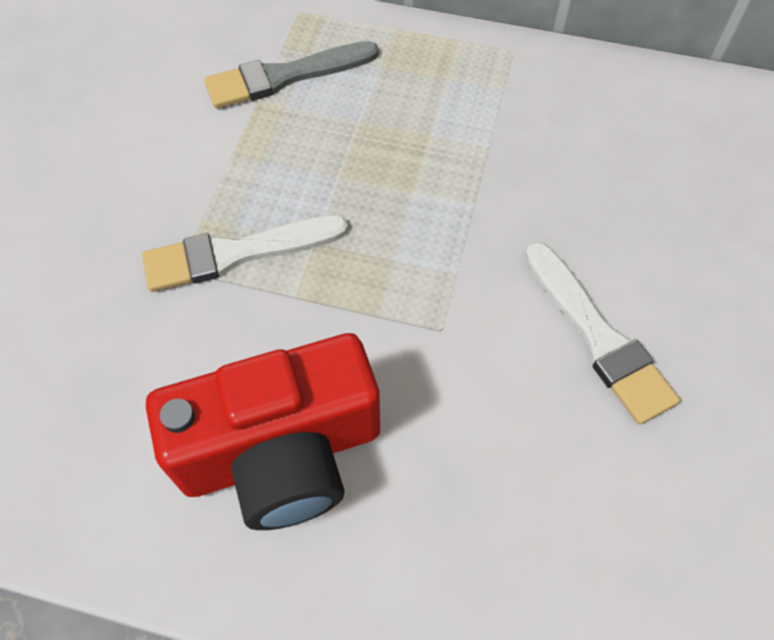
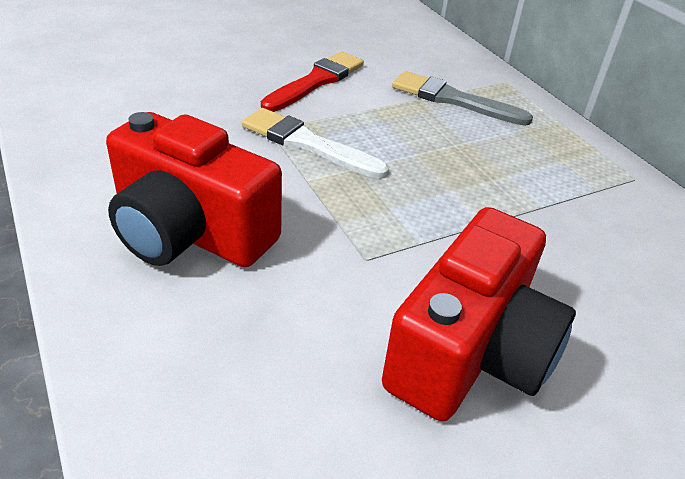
camera: 45 degrees right, 20 degrees down
(134, 164) = (316, 81): none -> red brush
(598, 337) = (470, 352): white brush -> red camera

